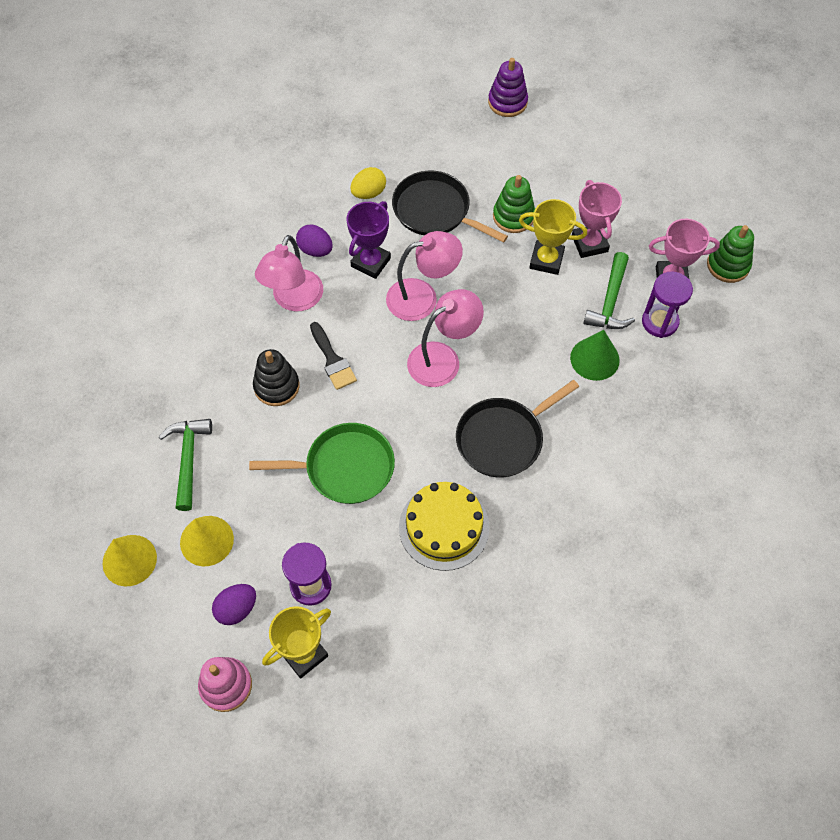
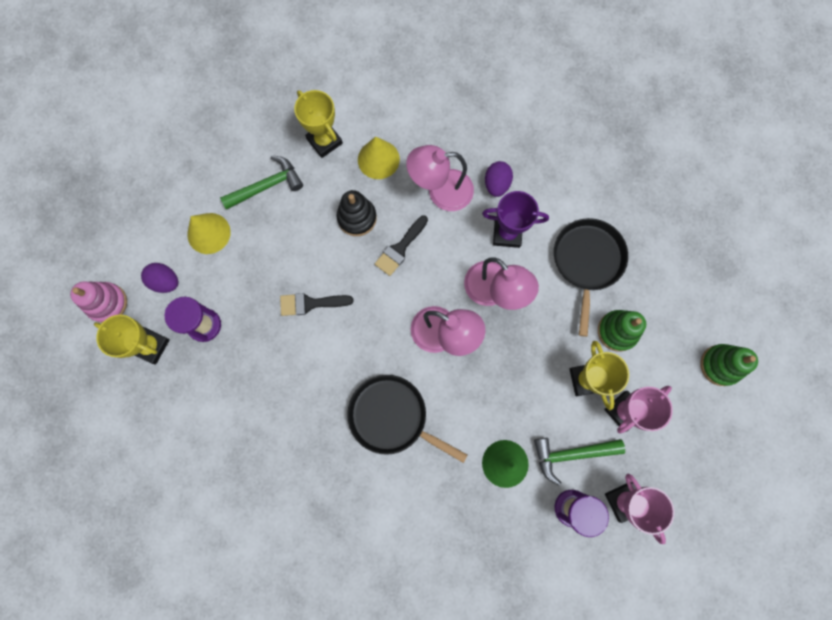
camera: 65 degrees right, 15 degrees up
(129, 560) = (172, 188): yellow cone -> yellow cone (378, 159)
(173, 383) = (324, 141): none -> yellow trophy
(345, 467) = (310, 303): green pan -> black brush
(368, 193) = (576, 198): yellow egg -> none
(444, 527) = (293, 403): yellow cake -> none
(507, 102) = (743, 271): purple stacking toy -> none
(728, 265) = (667, 550): green stacking toy -> green stacking toy (720, 365)

